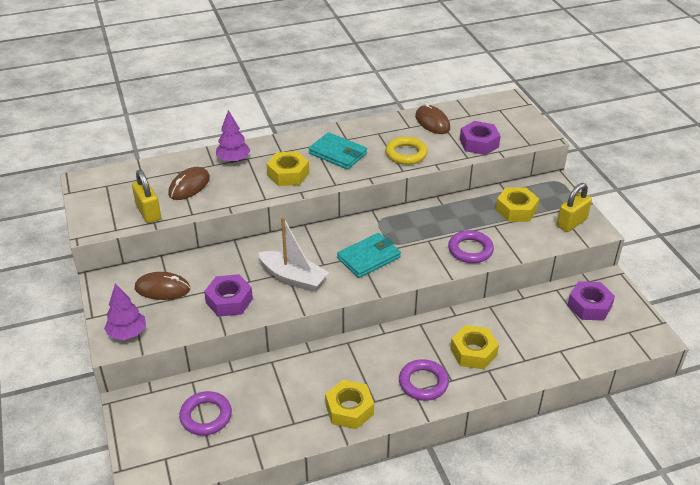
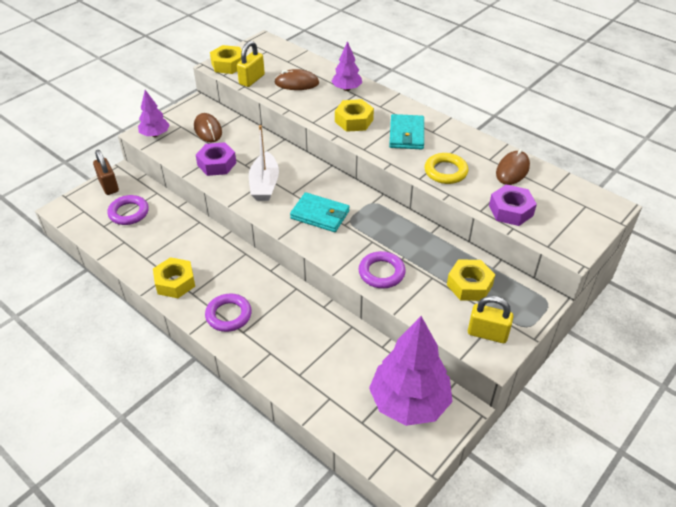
camera: 60 degrees right, 5 degrees up
(139, 421) = (108, 186): none -> brown padlock
(473, 352) = (285, 335): yellow nut -> yellow nut (228, 65)
(589, 306) = (409, 403): purple nut -> purple tree

